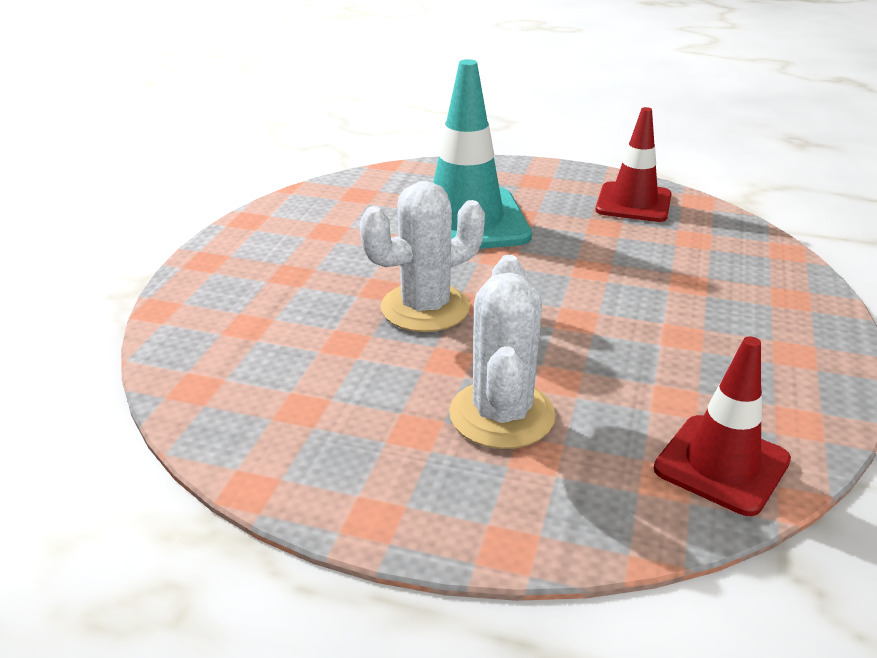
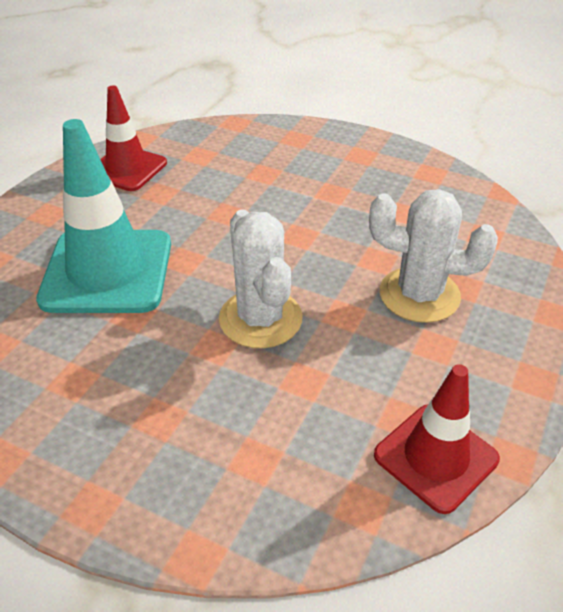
camera: 80 degrees left, 10 degrees up
(721, 464) = (472, 211): red traffic cone -> red traffic cone (435, 457)

